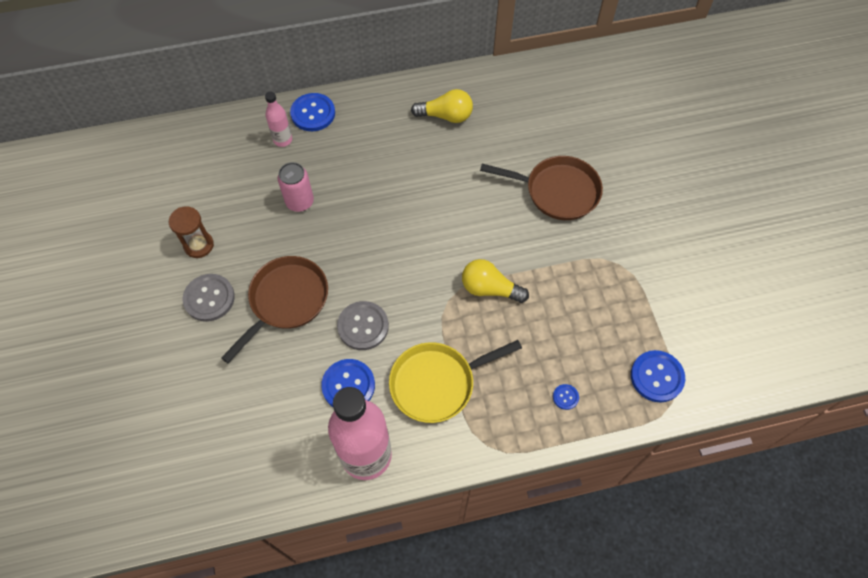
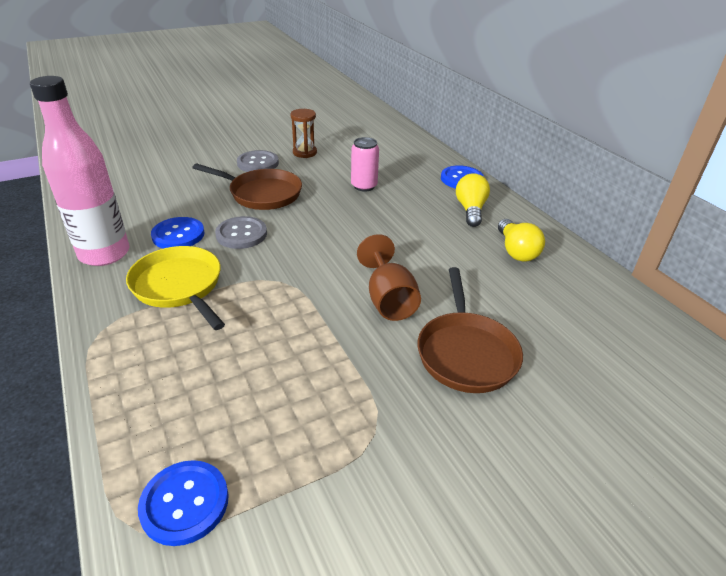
camera: 75 degrees right, 25 degrees down
(283, 140) = (423, 170): pink bottle -> none
(489, 289) = (301, 310): yellow light bulb -> yellow light bulb (470, 210)
(490, 224) = (388, 300): none -> brown goblet
(565, 397) = (156, 394): blue button -> none

